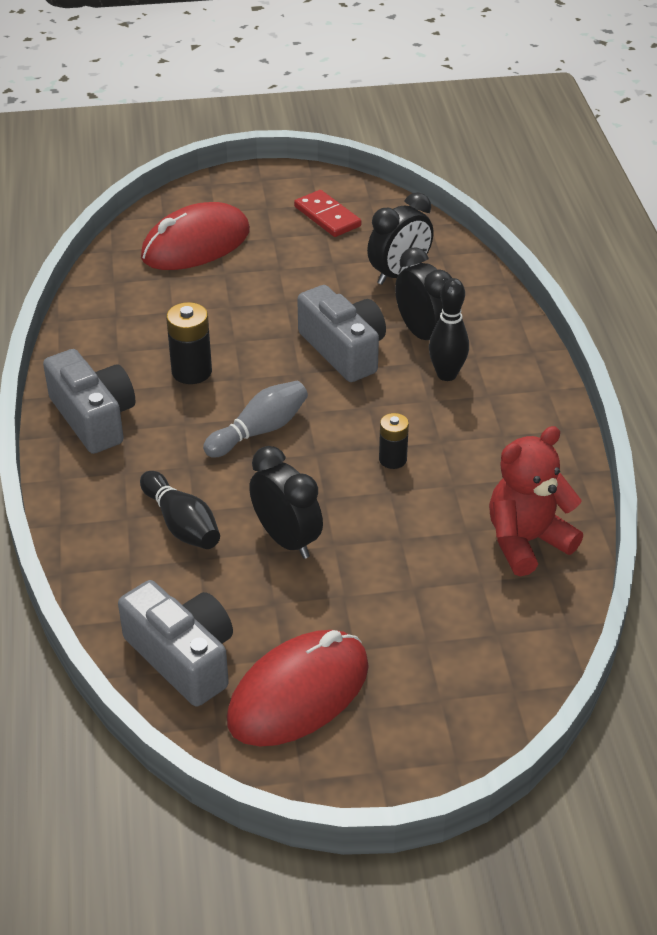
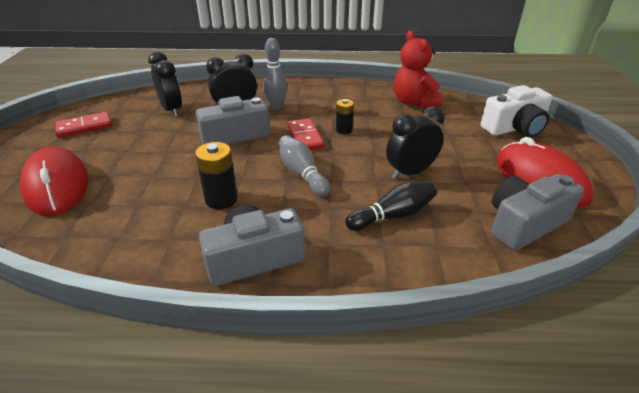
camera: 80 degrees left, 5 degrees down
(359, 420) = (305, 137): none -> red domino
(446, 374) = (276, 106): black bowling pin -> grey bowling pin
(469, 683) = (515, 128): none -> white camera

